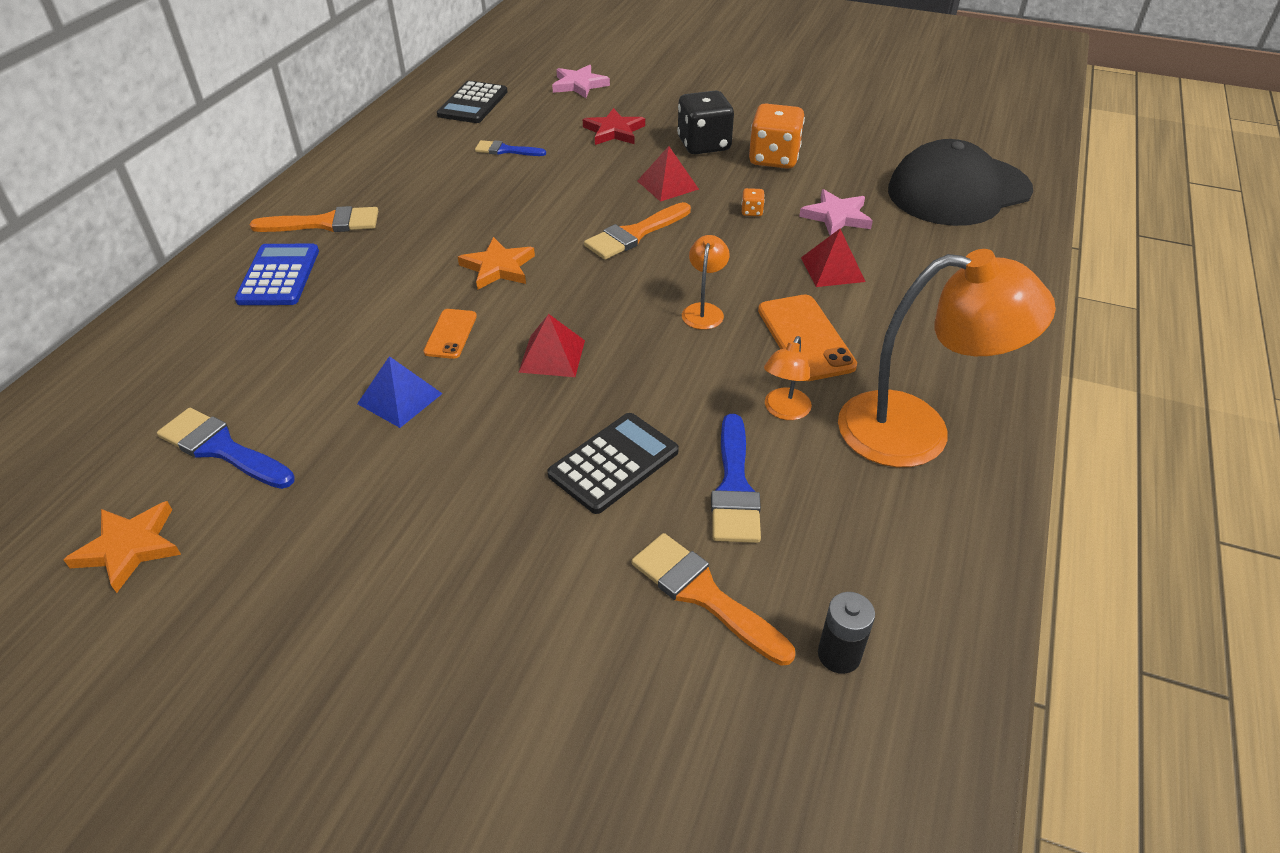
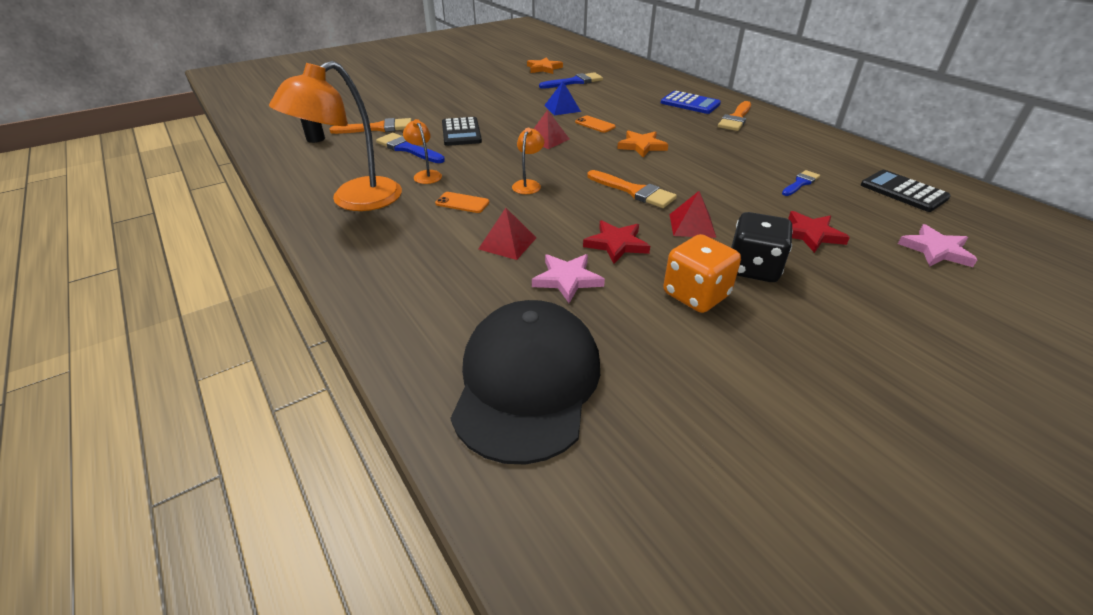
camera: 125 degrees right, 5 degrees down
(634, 234) = (634, 191): orange brush -> orange brush turned 135 degrees clockwise
(704, 310) = (528, 184): orange lamp -> orange lamp turned 120 degrees counterclockwise
(751, 212) = (616, 244): orange dice -> red star
(805, 338) = (462, 203): orange phone -> orange phone, size x0.59

